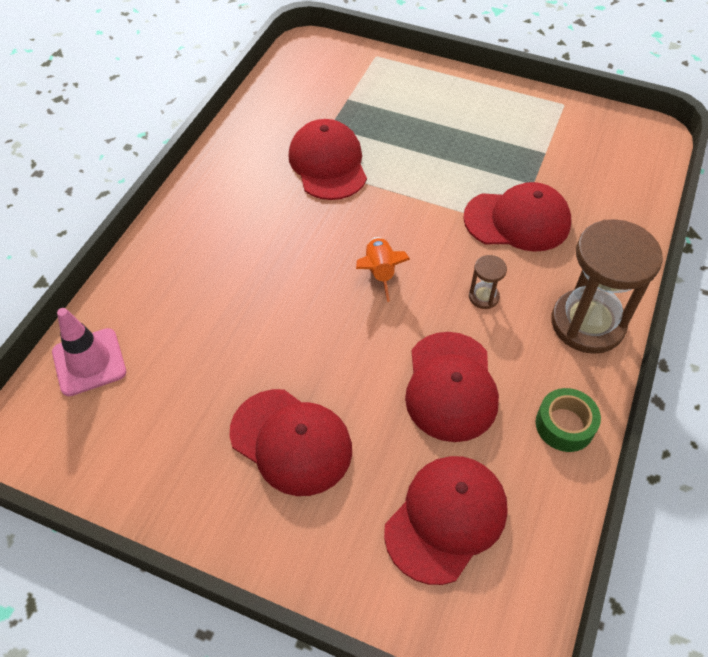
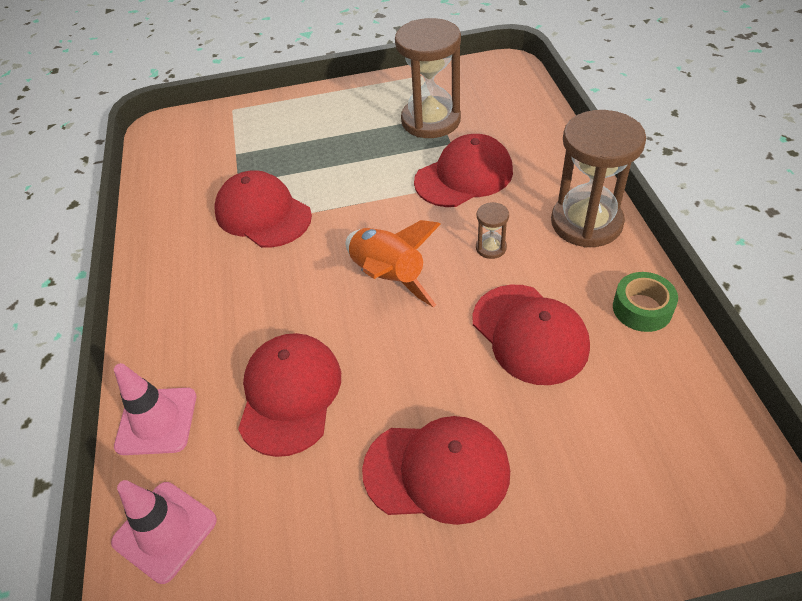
camera: 30 degrees left, 5 degrees down
(137, 283) = (156, 421): none -> pink traffic cone
(379, 272) = (387, 277): orange rocket -> orange rocket, size x1.52
(446, 519) = (626, 445): red cap -> red cap (290, 394)
(534, 153) = (431, 120): none -> brown hourglass

